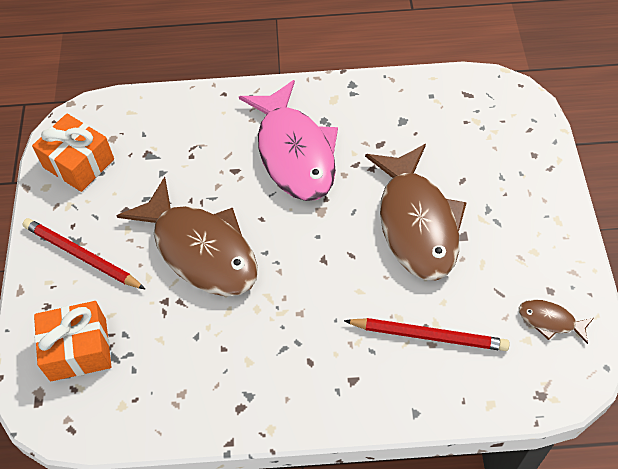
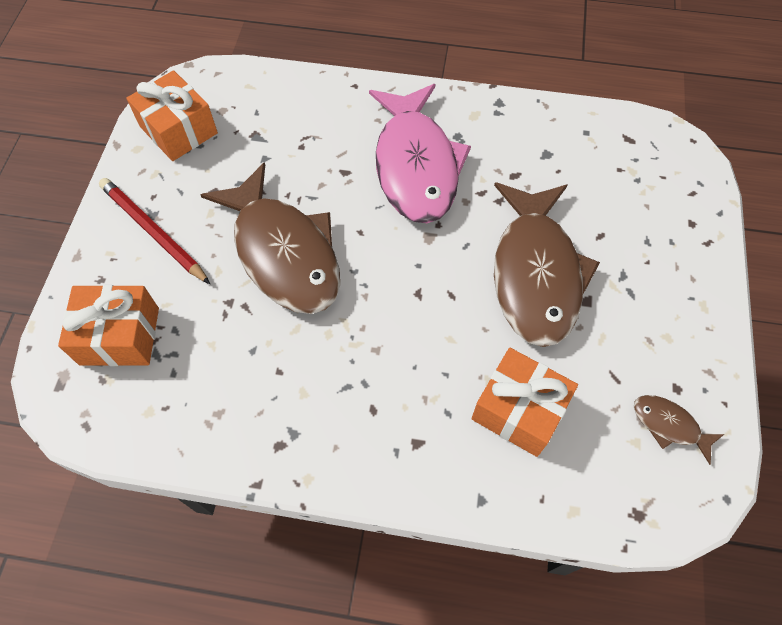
camera: 10 degrees right, 5 degrees up
(428, 336) = (518, 410): red pencil -> orange gift

